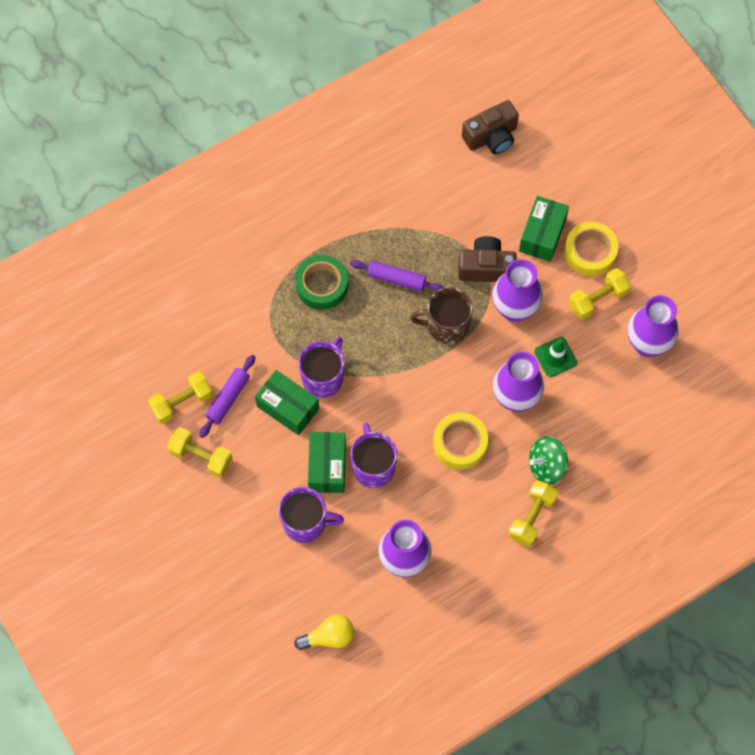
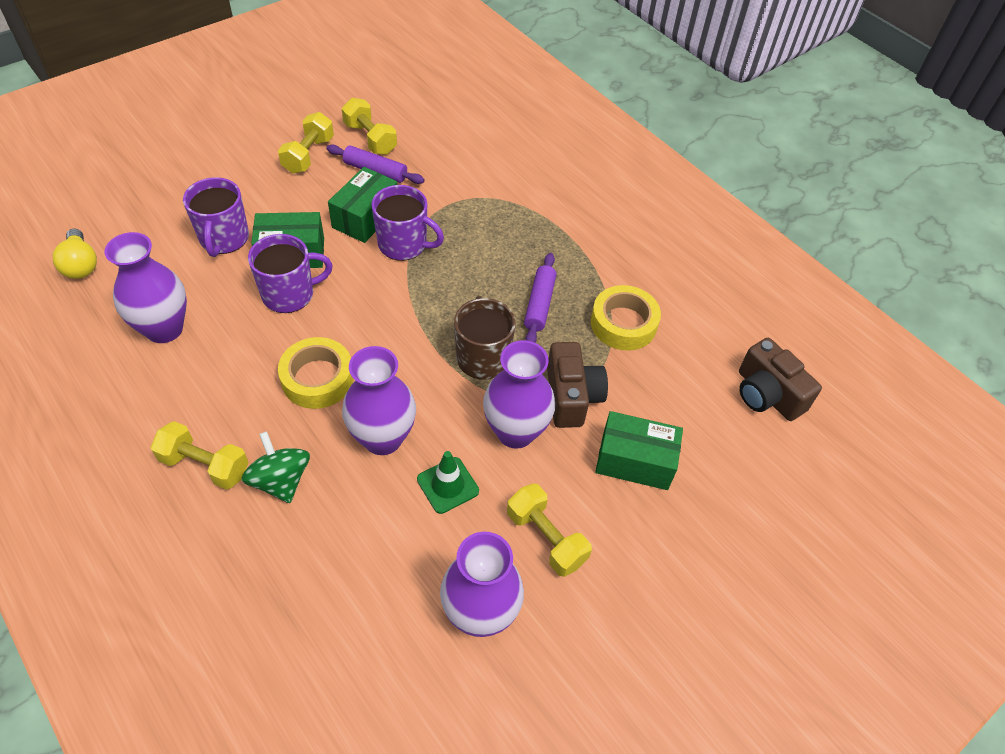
camera: 80 degrees right, 15 degrees down
(322, 285) = (520, 238): green tape -> none
(590, 252) = (621, 525): yellow tape -> yellow tape (623, 324)

